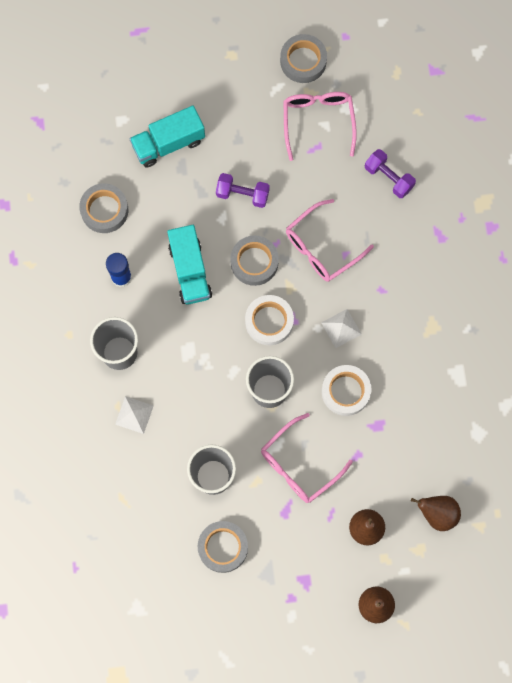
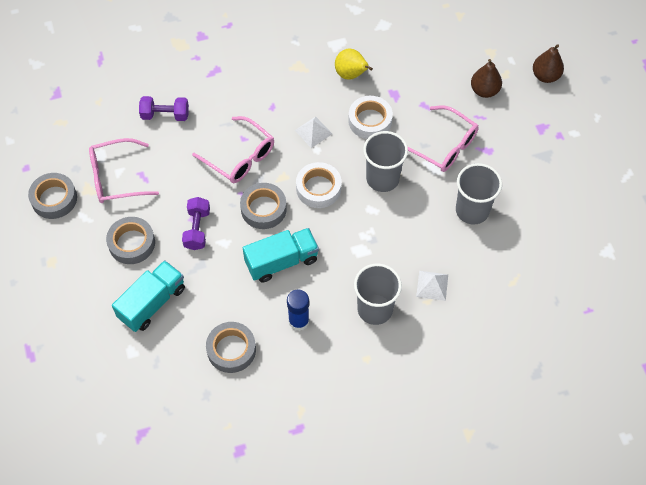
camera: 100 degrees left, 15 degrees down
(168, 143) = (152, 303): turquoise truck -> turquoise truck turned 105 degrees counterclockwise
(223, 547) = (532, 193): grey tape -> grey tape (131, 243)
(389, 177) = (165, 115): purple dumbbell -> purple dumbbell turned 60 degrees clockwise
(411, 383) = (351, 75): none -> yellow pear
(437, 513) = (457, 44): brown pear -> none

